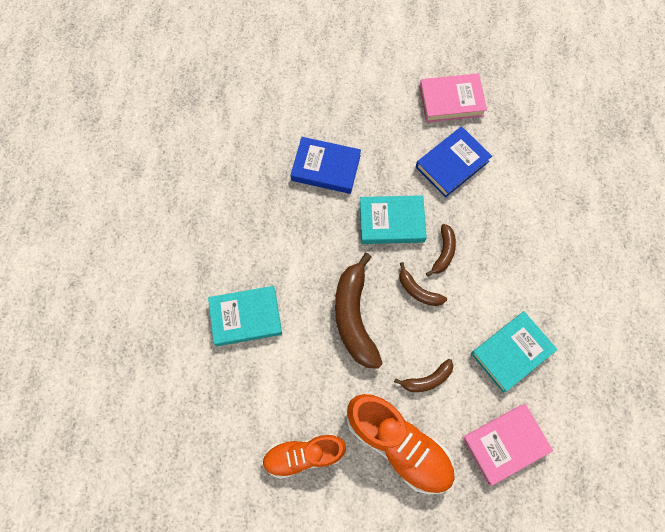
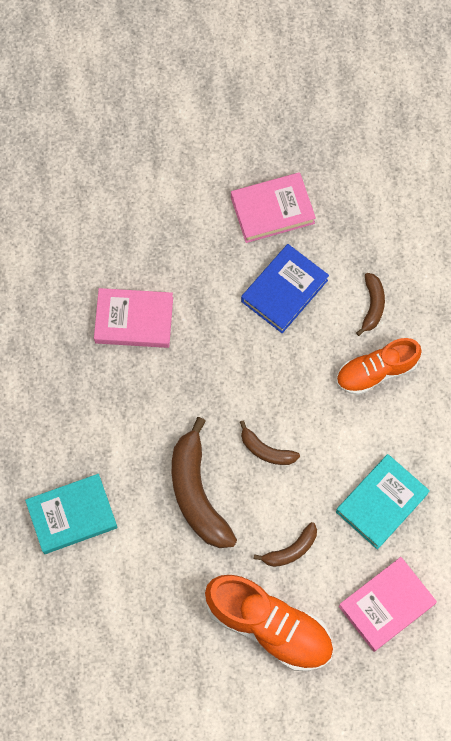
camera: 10 degrees left, 0 degrees up
(304, 455) = (166, 656): orange shoe -> orange shoe (376, 371)
(326, 168) = (134, 320): blue book -> pink book
(391, 222) = (223, 374): turquoise book -> none
(443, 252) = (289, 400): brown banana -> brown banana (372, 306)

